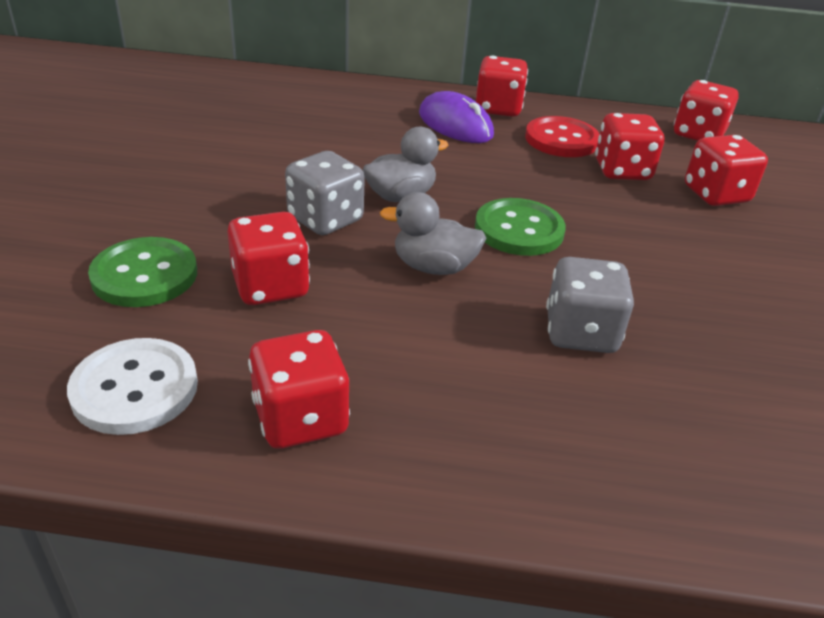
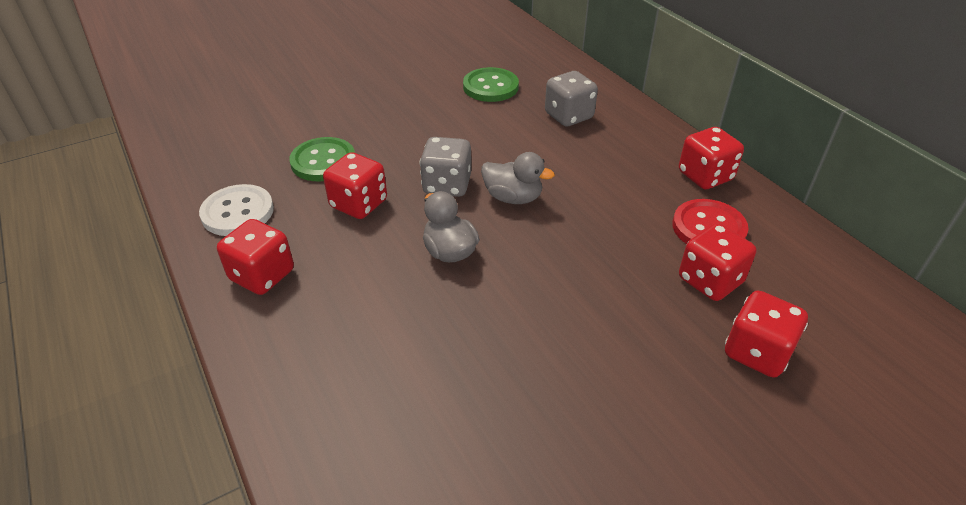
camera: 55 degrees right, 5 degrees up
(455, 124) = (645, 170): purple mouse -> none
(519, 230) = (542, 266): green button -> green button (490, 87)
(580, 333) = (452, 350): grey dice -> grey dice (568, 116)
(698, 134) = (859, 300): red dice -> none

